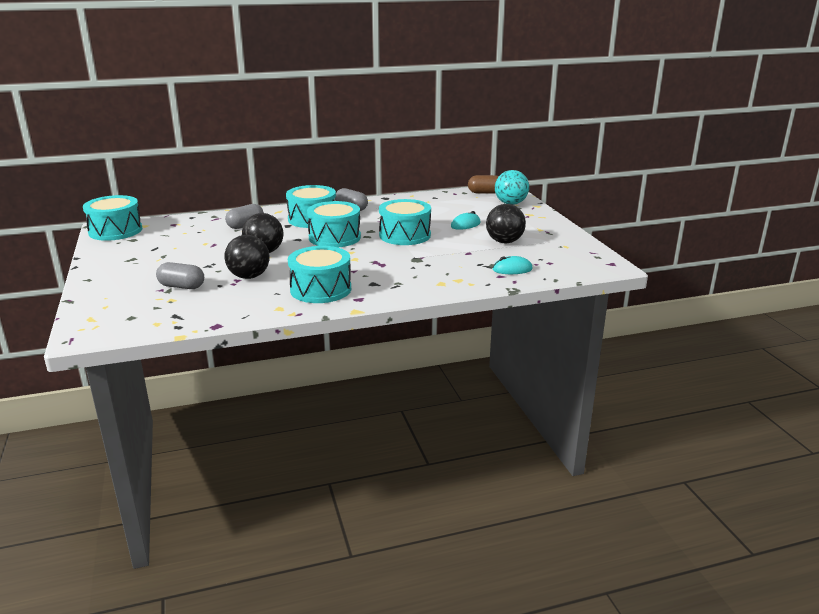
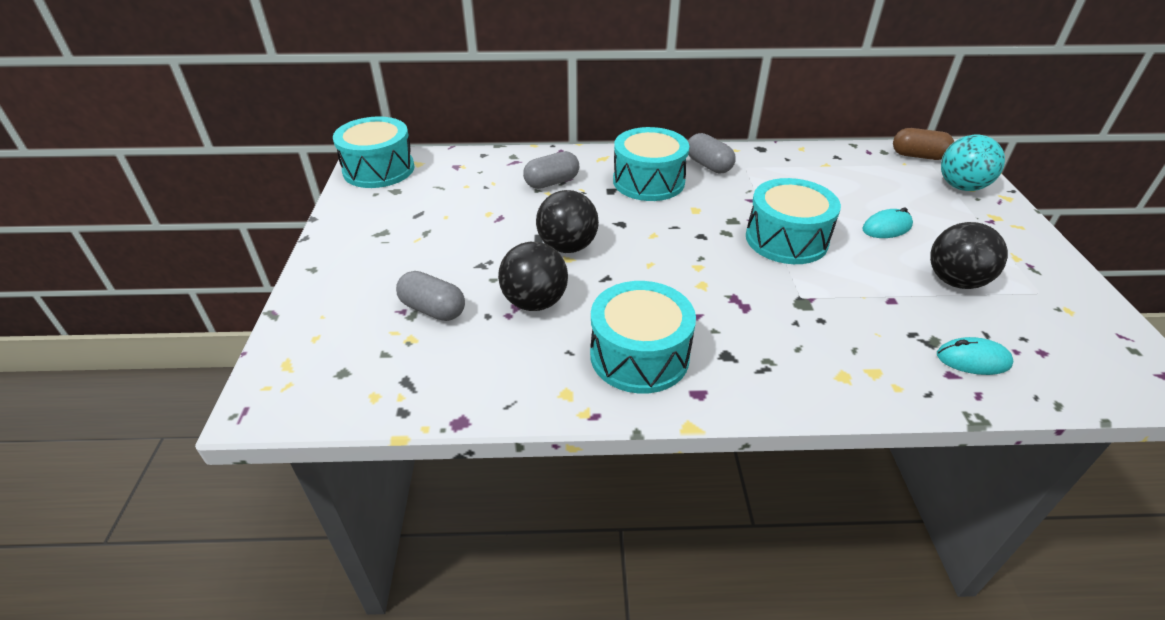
camera: 15 degrees right, 15 degrees up
(334, 237) = (676, 228): turquoise drum -> none

